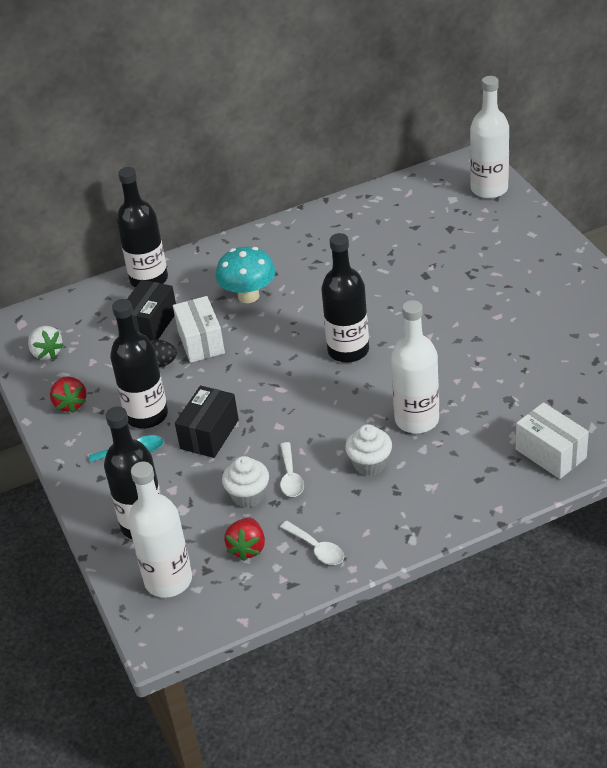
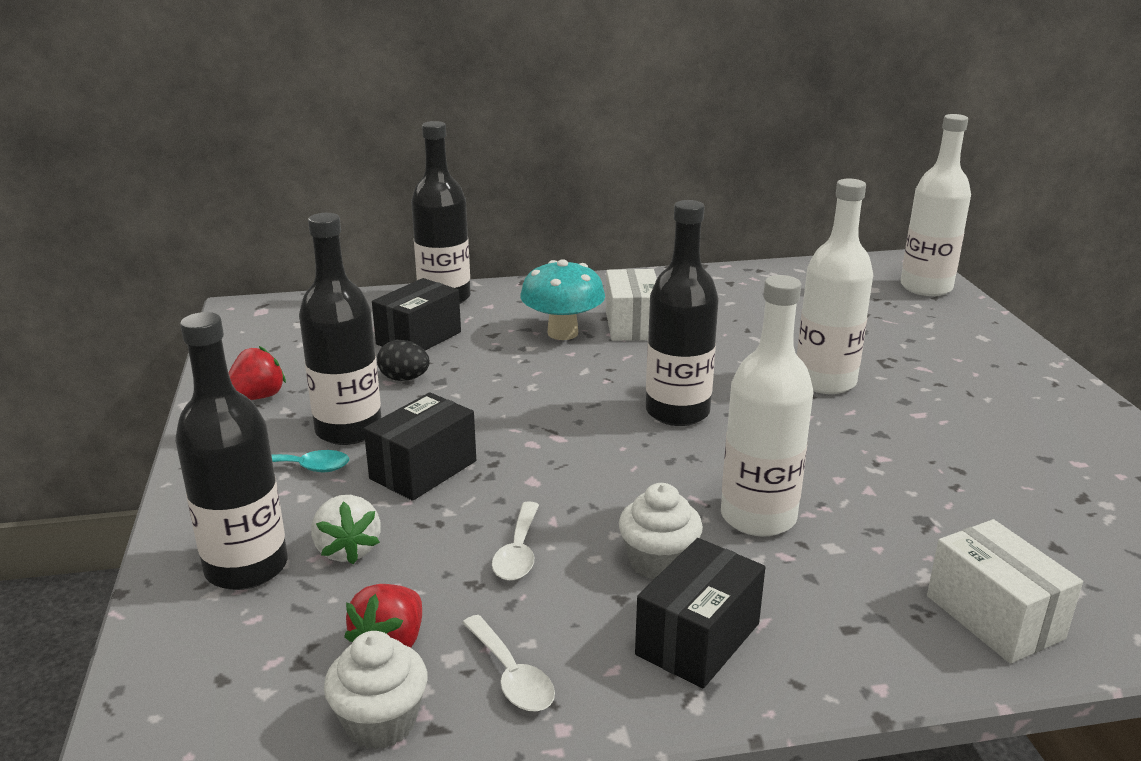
camera: 10 degrees right, 15 degrees down
(46, 353) = (268, 342): white strawberry -> white strawberry (347, 550)
(70, 404) = (257, 397): red strawberry -> red strawberry turned 135 degrees counterclockwise
(168, 580) = (226, 664): white bottle -> white bottle (825, 381)
(201, 342) = (473, 366): white box -> white box (632, 325)
(248, 495) = (436, 564): white cupcake -> white cupcake (381, 722)
(403, 504) = (698, 639): none -> black box

